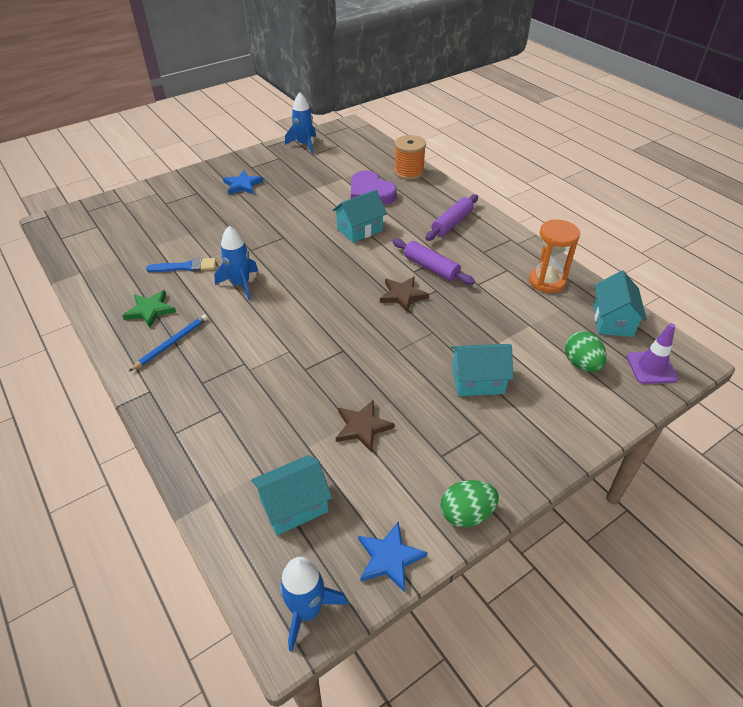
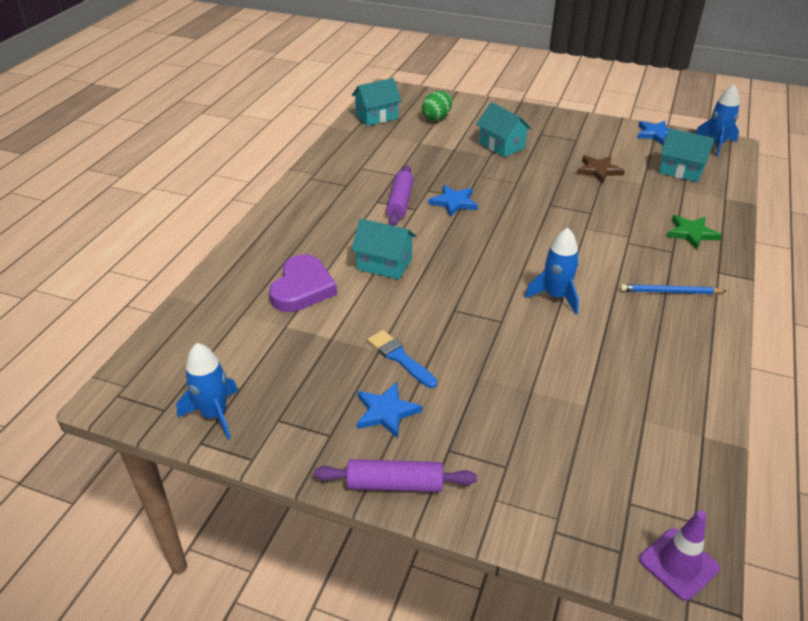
camera: 125 degrees left, 5 degrees down
(150, 310) = (662, 333): green star -> green star (691, 233)
(186, 267) = (583, 351): blue brush -> blue brush (399, 357)
(403, 295) = (454, 202): brown star -> blue star
(409, 172) = (227, 279): orange spool -> none
(452, 223) = (315, 214): purple rolling pin -> purple rolling pin (395, 484)
(466, 514) = (599, 123): green egg -> none
(547, 281) = (357, 148): orange hourglass -> none
(651, 368) = (410, 98): purple traffic cone -> purple traffic cone (678, 564)

